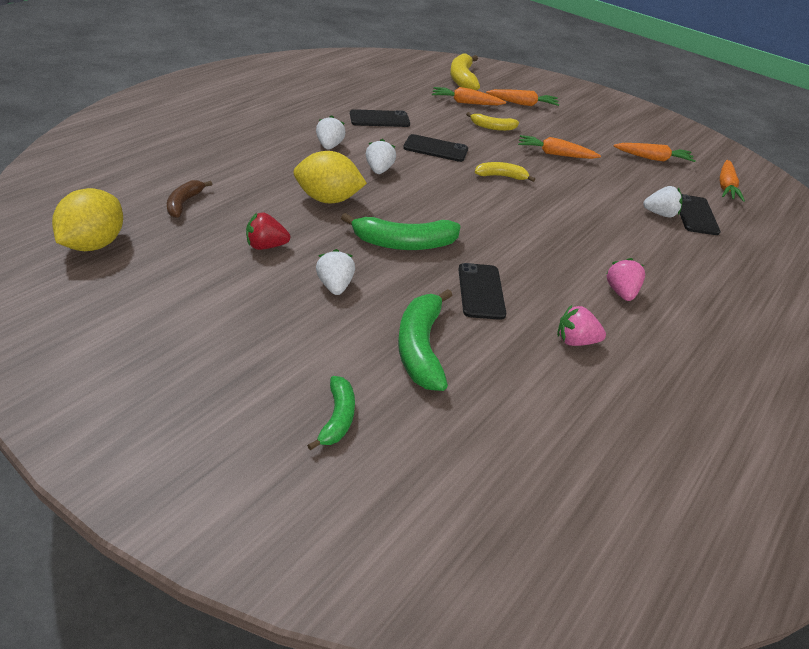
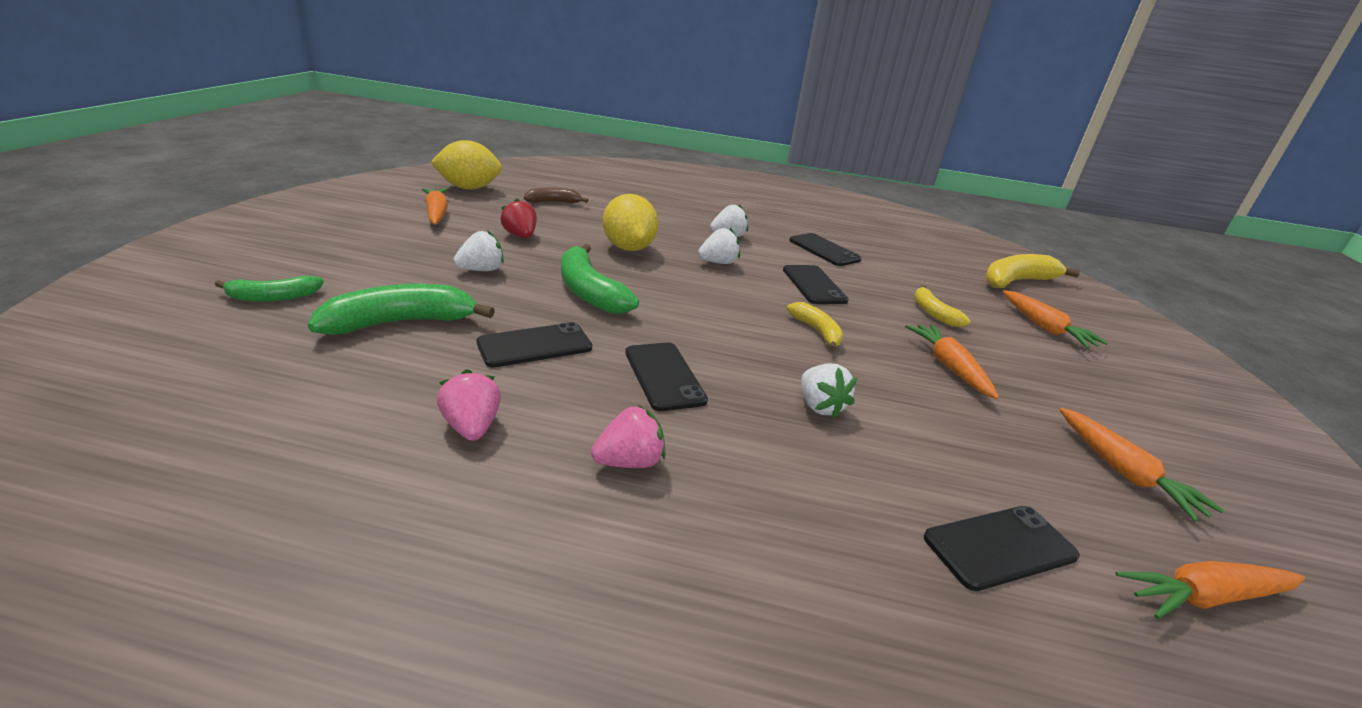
camera: 65 degrees right, 10 degrees down
(466, 103) = (961, 290): orange carrot -> orange carrot (436, 213)
(537, 251) = (664, 376): none -> black phone
(660, 214) = (931, 493): white strawberry -> white strawberry (820, 406)

